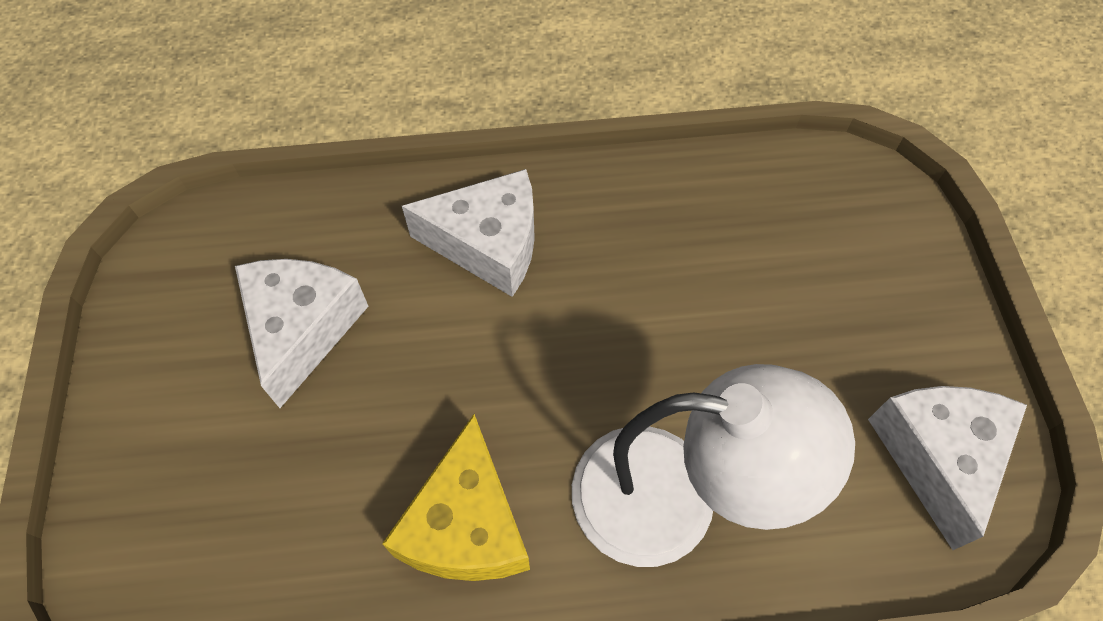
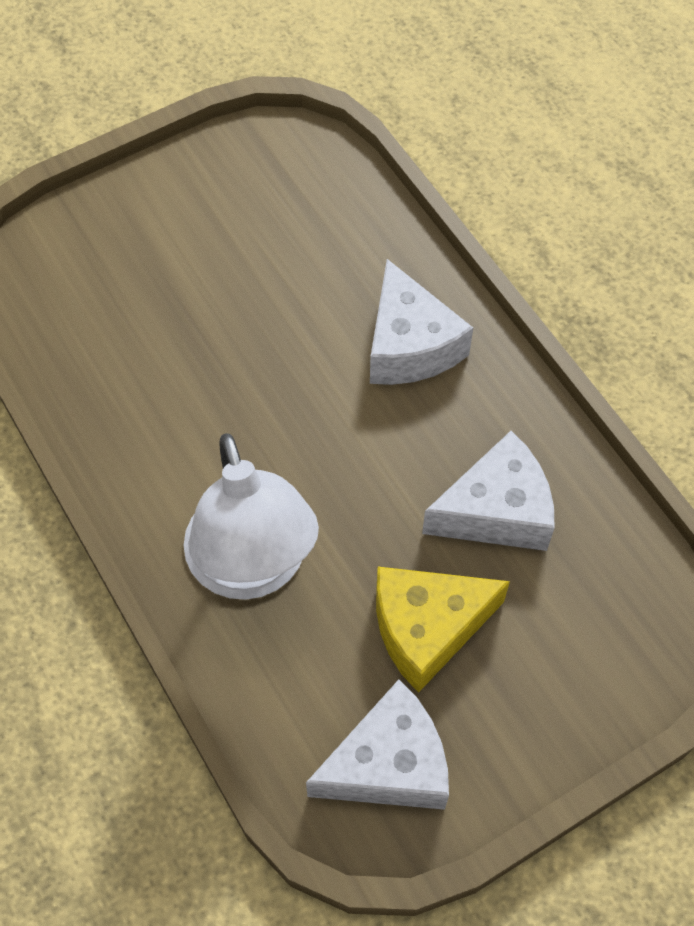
camera: 65 degrees right, 0 degrees up
(302, 329) = (265, 257): white cheese -> white cheese (496, 511)
(466, 524) = (166, 434): yellow cheese -> yellow cheese (427, 628)

